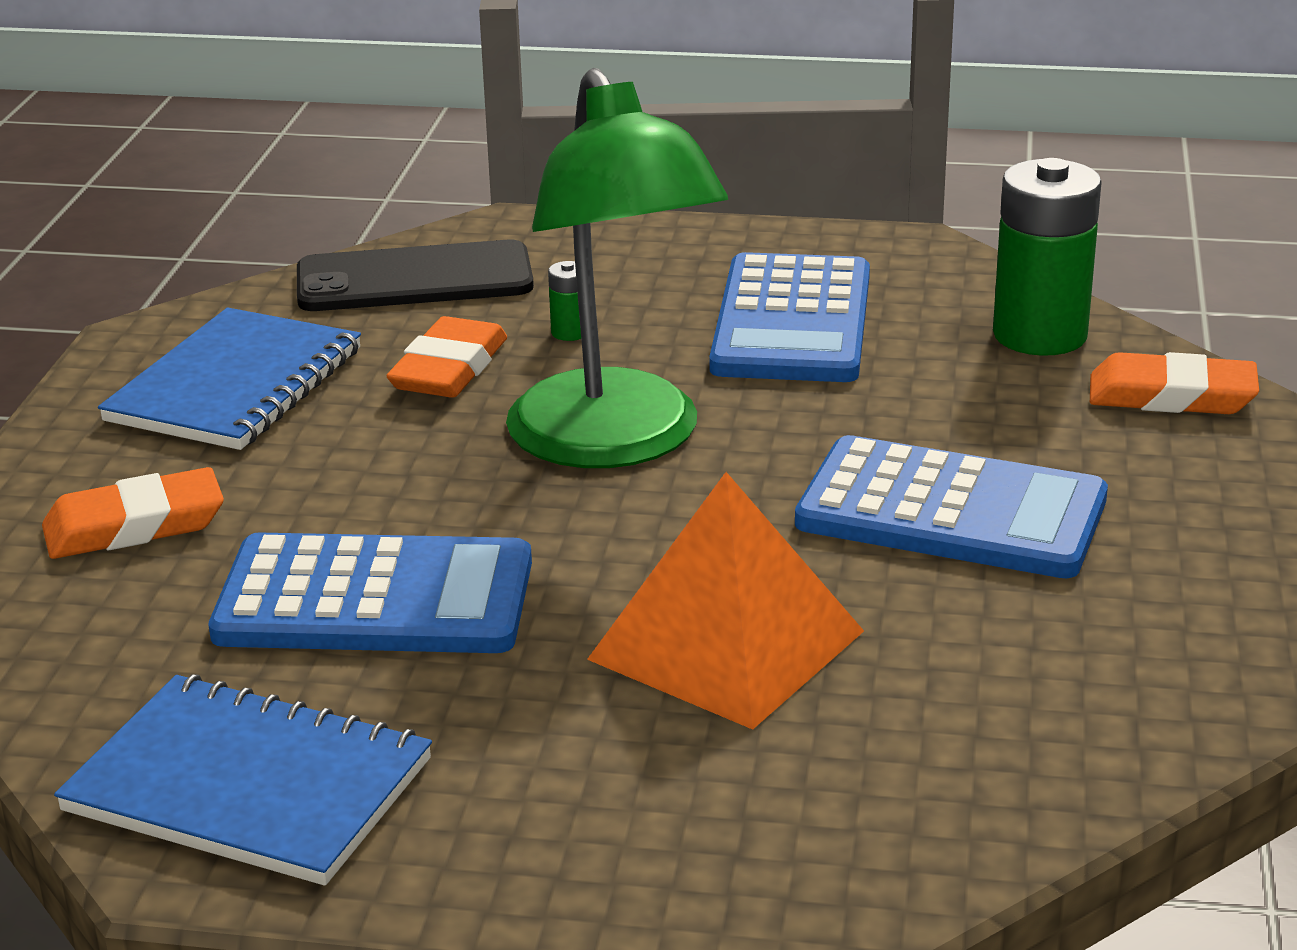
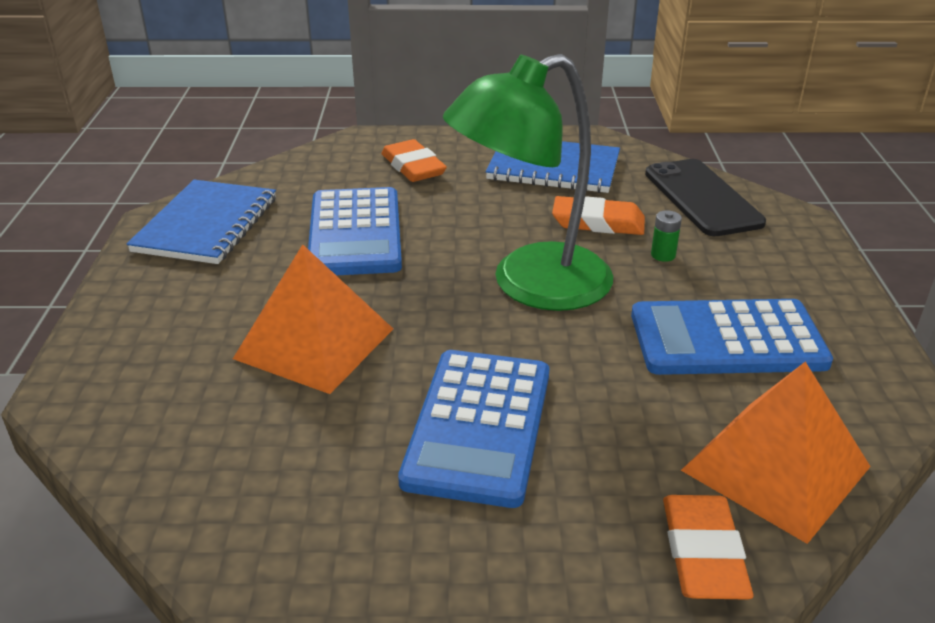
camera: 80 degrees right, 5 degrees up
(1040, 335) = (776, 468): green battery -> orange pyramid

